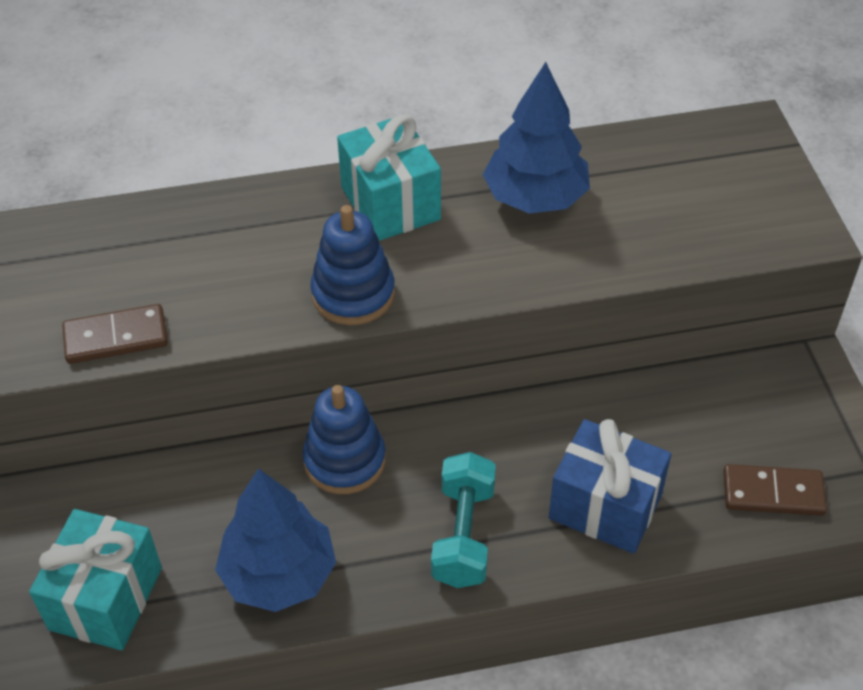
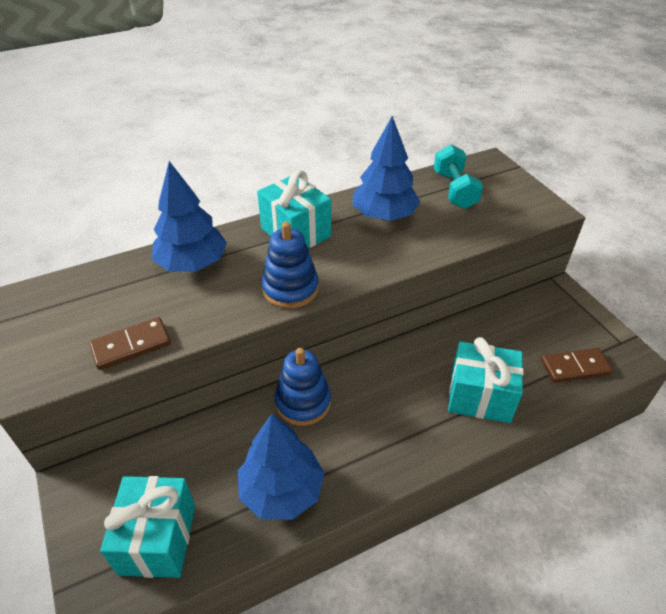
camera: 15 degrees left, 5 degrees down
(227, 228) = (192, 263): none -> blue tree
(463, 535) = (398, 434): turquoise dumbbell -> turquoise dumbbell (454, 190)
(605, 507) = (480, 397): blue gift -> turquoise gift

